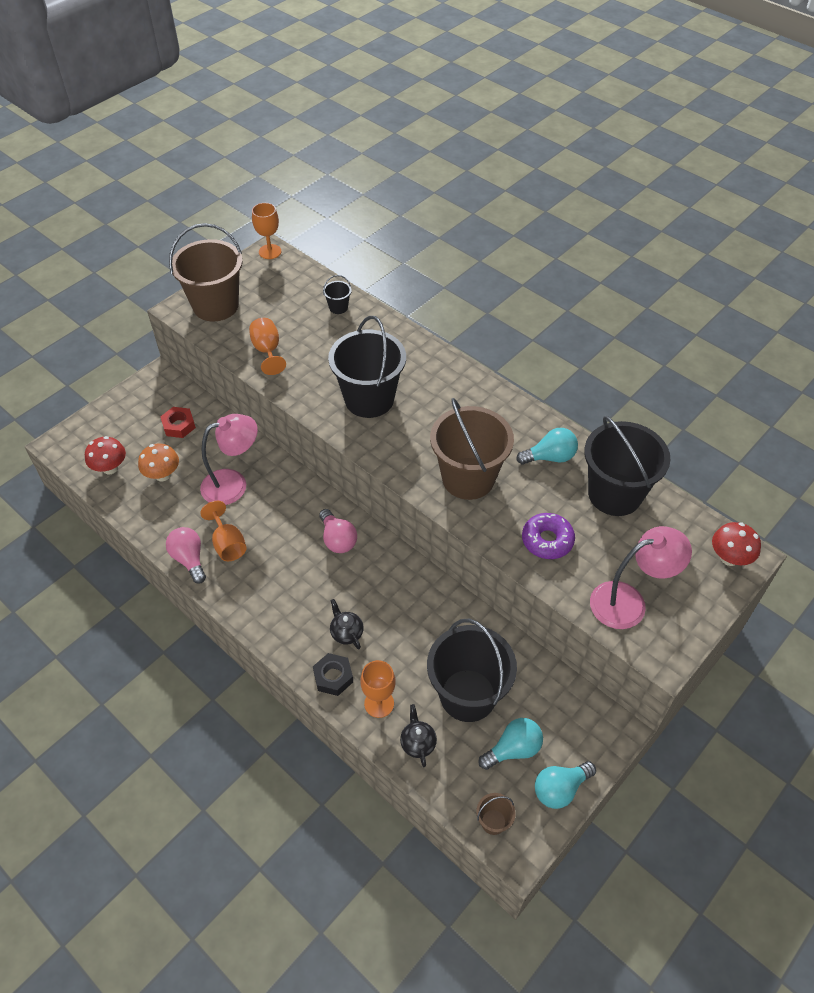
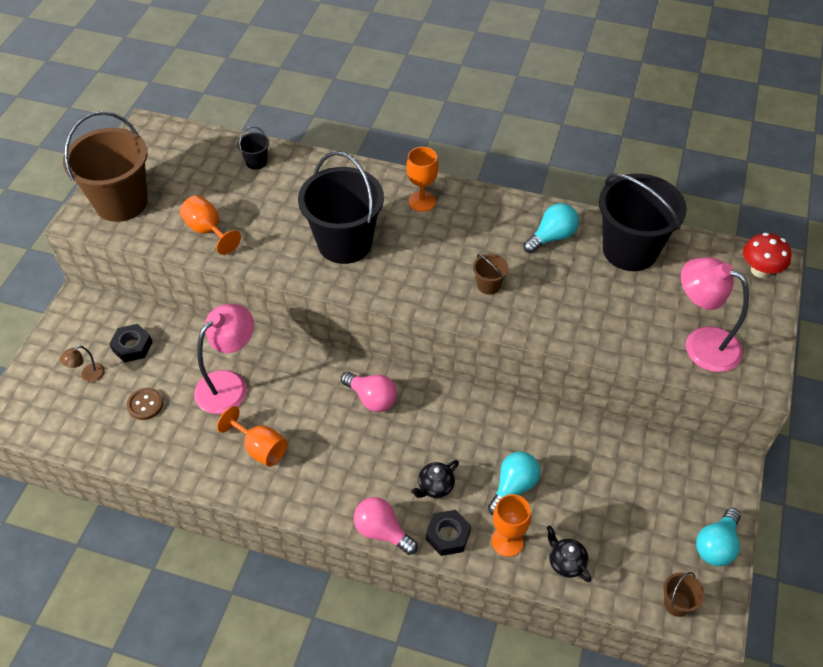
camera: 25 degrees left, 0 degrees up
(110, 468) = (80, 420): red mushroom -> none
(134, 436) = (88, 376): none -> brown lamp
(162, 475) = (145, 404): orange mushroom -> brown button
(179, 425) = (132, 346): red nut -> black nut
(189, 559) = (228, 480): pink light bulb -> pink light bulb (382, 531)
(270, 252) = (147, 128): orange goblet -> orange goblet (422, 201)
(346, 633) = (435, 487): black teapot -> black teapot turned 75 degrees counterclockwise
(468, 478) = (488, 285): brown bucket -> brown bucket, size x0.41
(468, 695) = (585, 496): black bucket -> none
(513, 749) = (655, 528): turquoise light bulb -> turquoise light bulb (513, 487)
(547, 540) = (596, 316): purple donut -> none
(629, 602) = (701, 344): pink lamp -> pink lamp turned 105 degrees counterclockwise

